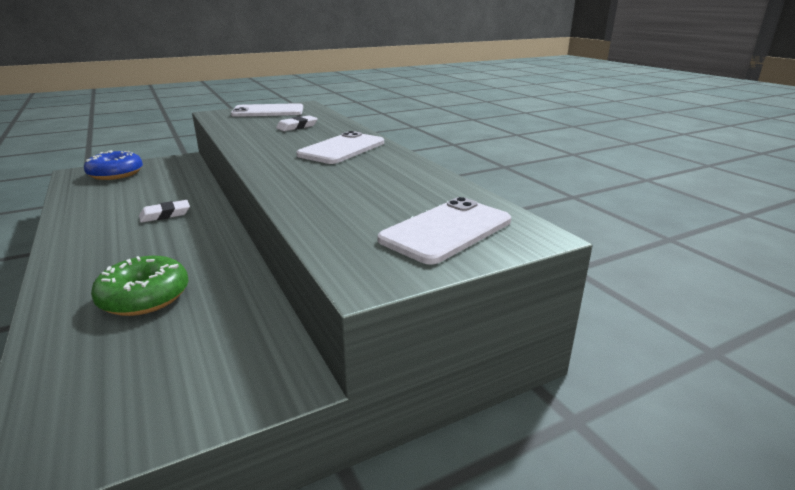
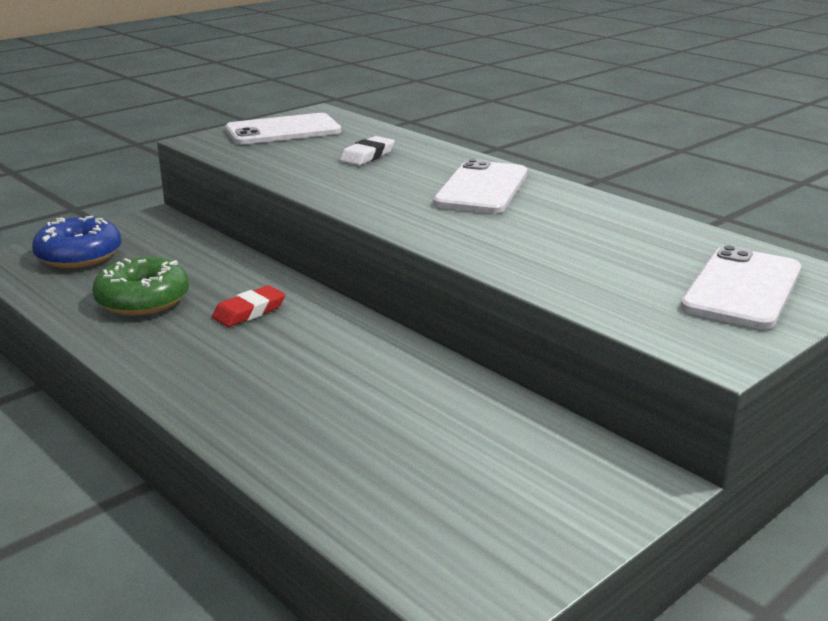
camera: 15 degrees left, 0 degrees up
(144, 297) = (368, 423): green donut -> green donut (143, 300)
(165, 215) = (249, 311): white eraser -> red eraser

